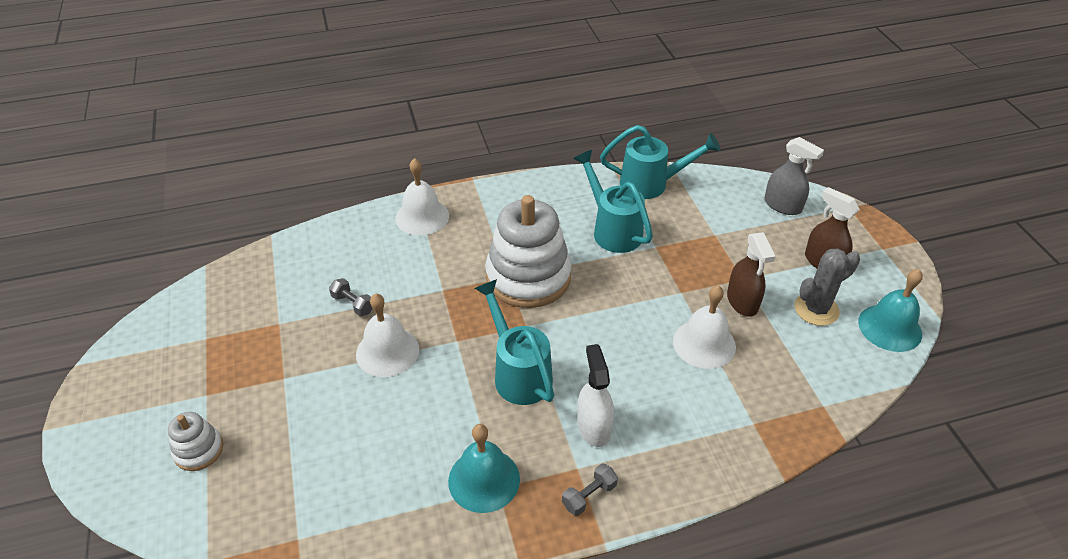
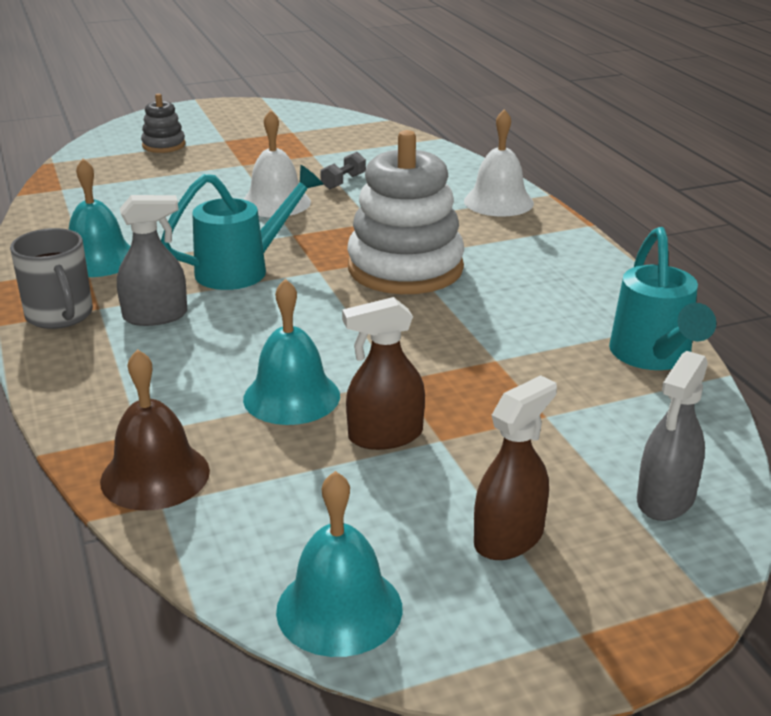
camera: 85 degrees right, 15 degrees down
(198, 450) = (164, 145): white stacking toy -> grey stacking toy
(589, 495) = (60, 315): grey dumbbell -> grey mug
(594, 426) = (155, 316): white spray bottle -> grey spray bottle
(612, 229) = (523, 324): turquoise watering can -> none
(704, 343) = (291, 397): white bell -> turquoise bell
(798, 410) = (155, 475): none -> brown bell
(816, 309) = (377, 516): grey cactus -> none

